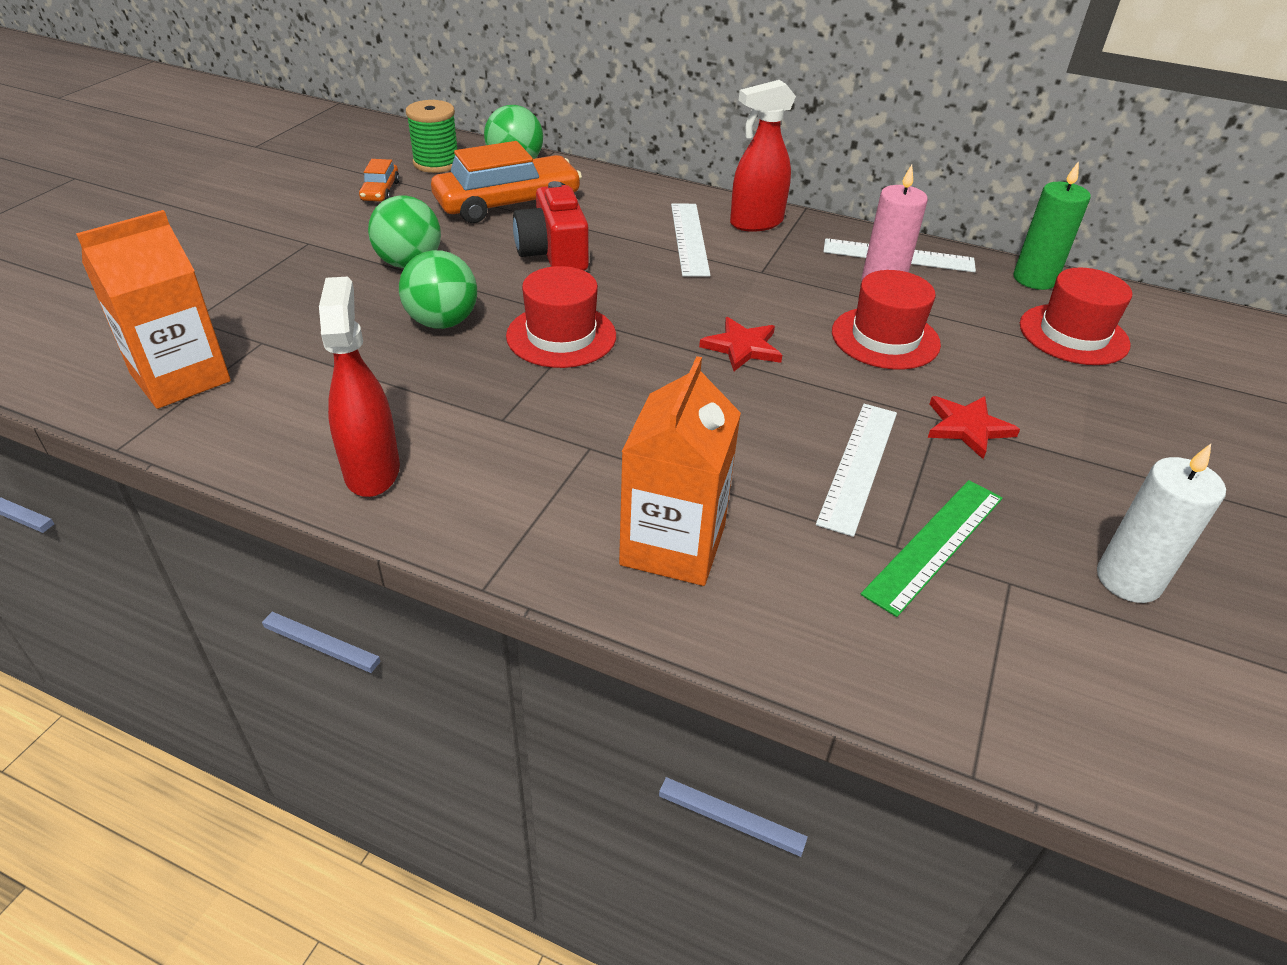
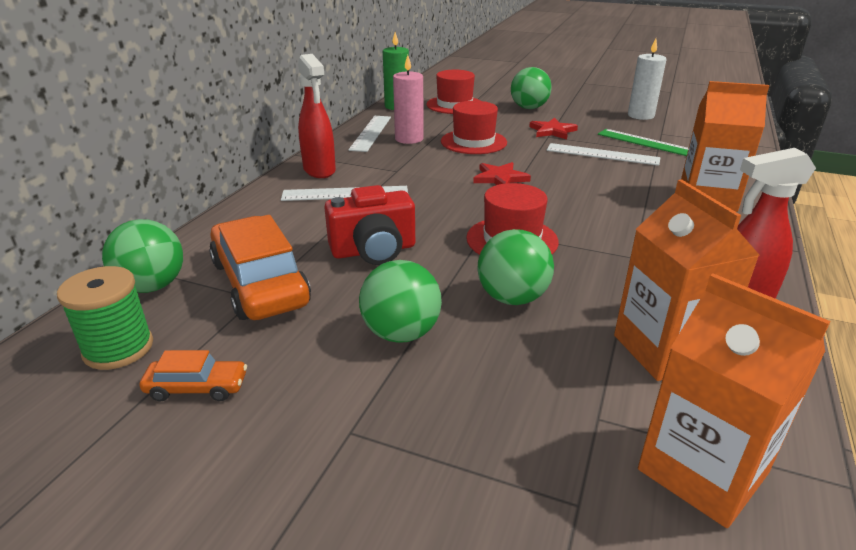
camera: 90 degrees left, 10 degrees down
(323, 397) = (665, 350): none -> orange carton
(1100, 419) = (529, 108): none -> green ball

